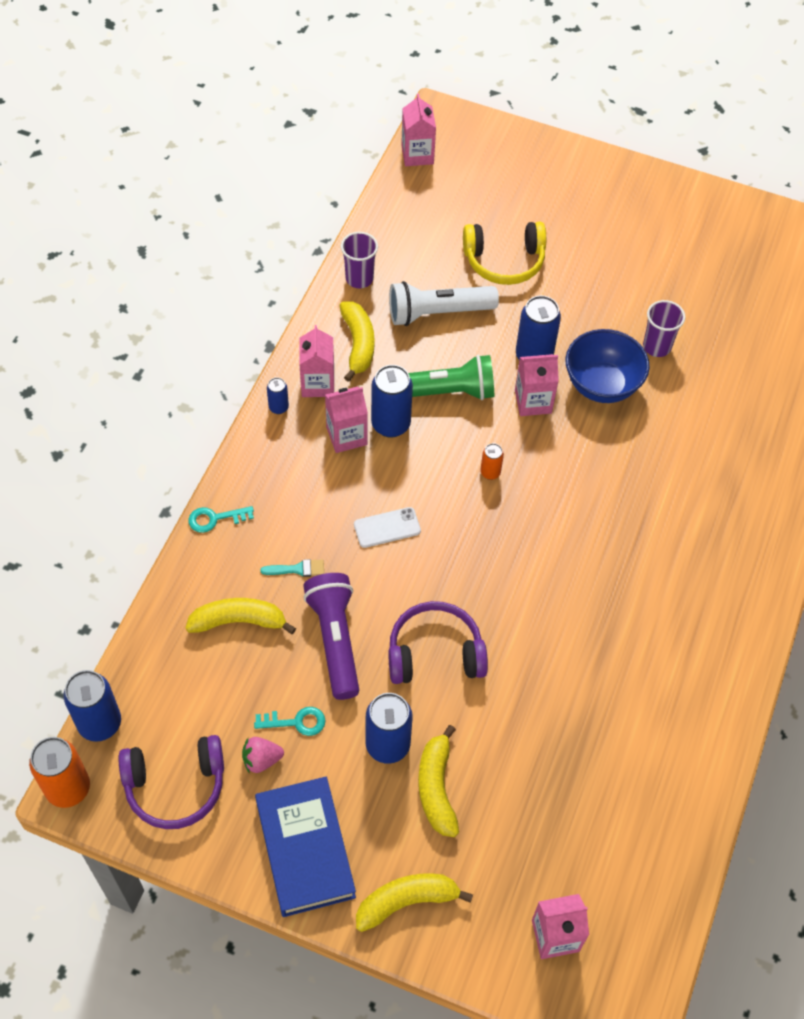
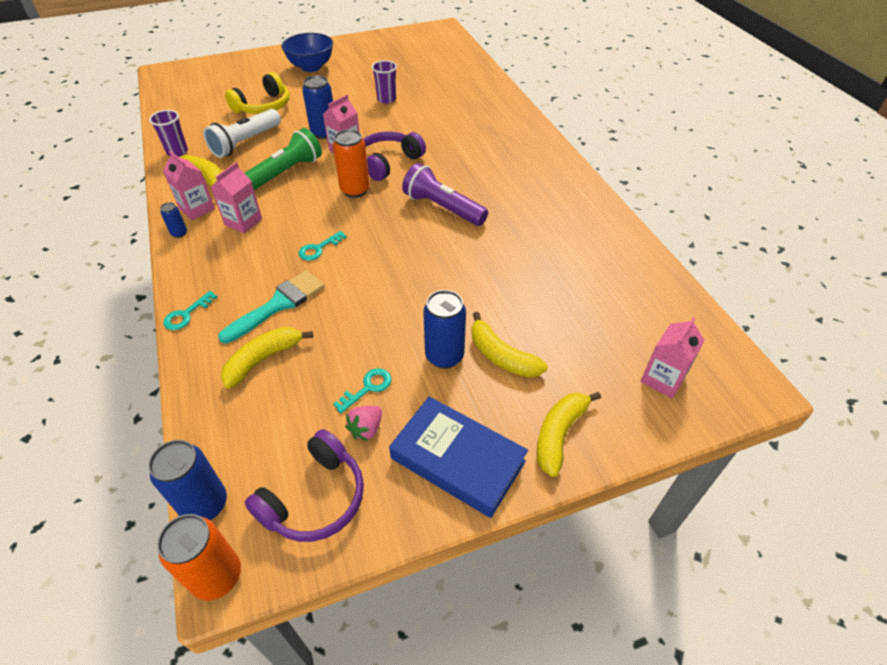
camera: 40 degrees left, 10 degrees down
(297, 569) = (278, 304): turquoise brush -> turquoise brush, size x2.08
(335, 640) = (346, 324): purple flashlight -> purple flashlight (443, 208)
(387, 527) = (318, 249): white phone -> turquoise key
(391, 424) = (268, 202): blue can -> none
(417, 154) = (163, 90): pink carton -> none
(435, 653) = (418, 289): purple headphones -> purple headphones (388, 162)
(490, 472) = (355, 190): orange can -> orange can, size x1.95
(601, 385) = (375, 126): blue bowl -> blue bowl (311, 67)

